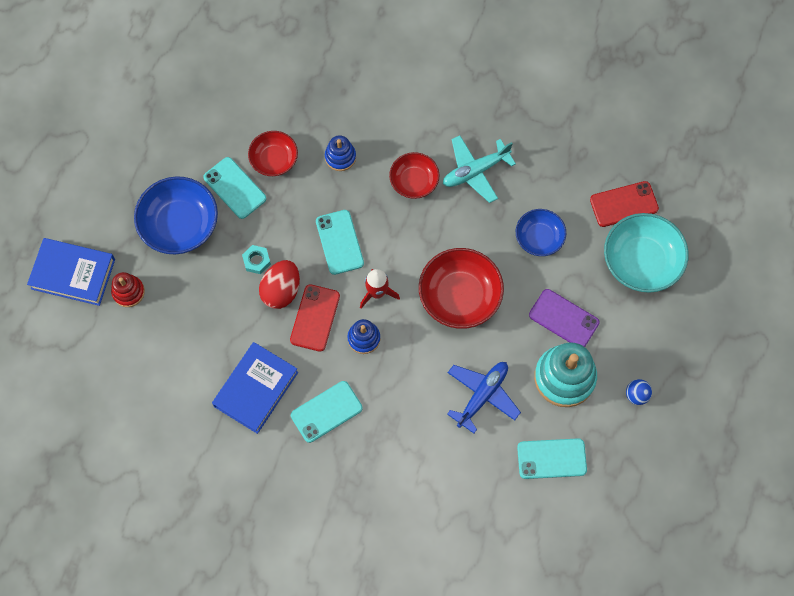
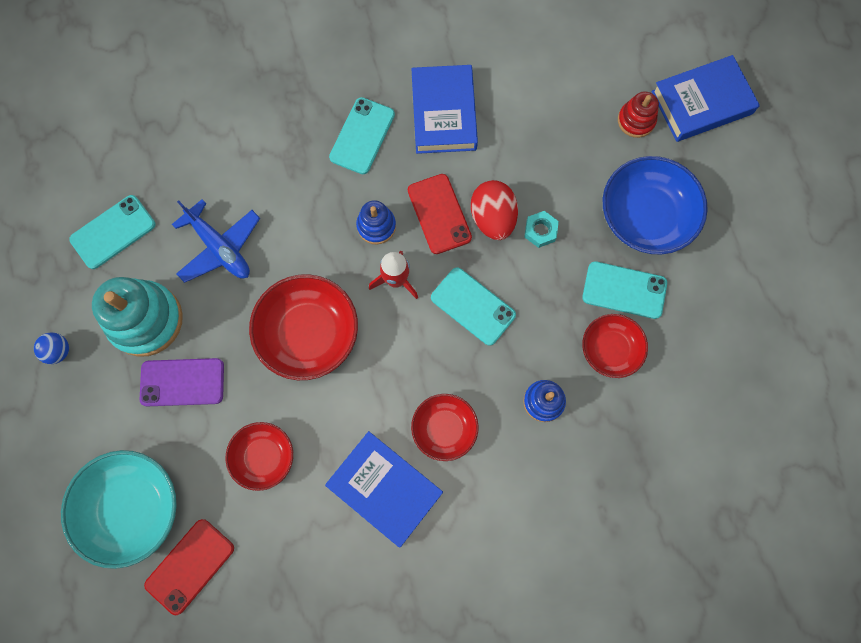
camera: 145 degrees right, 5 degrees up
(475, 171) = (385, 488): turquoise plane -> blue book
(482, 395) = (220, 247): blue plane -> blue plane turned 45 degrees counterclockwise
(539, 238) = (263, 457): blue bowl -> red bowl

